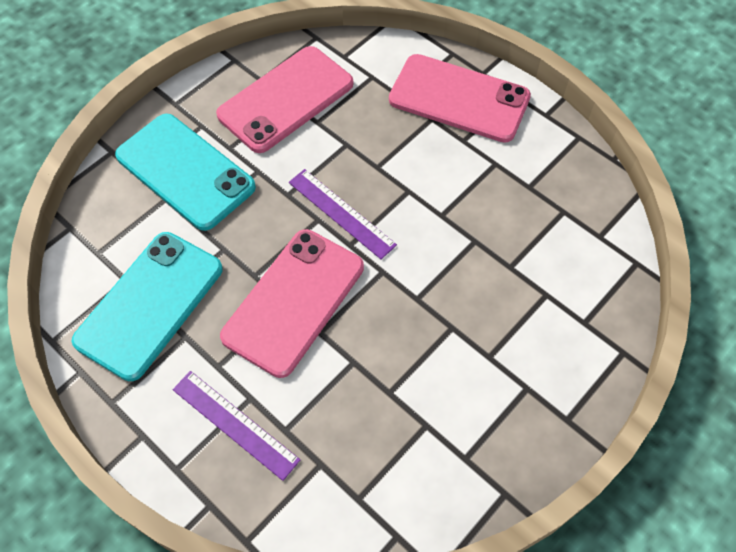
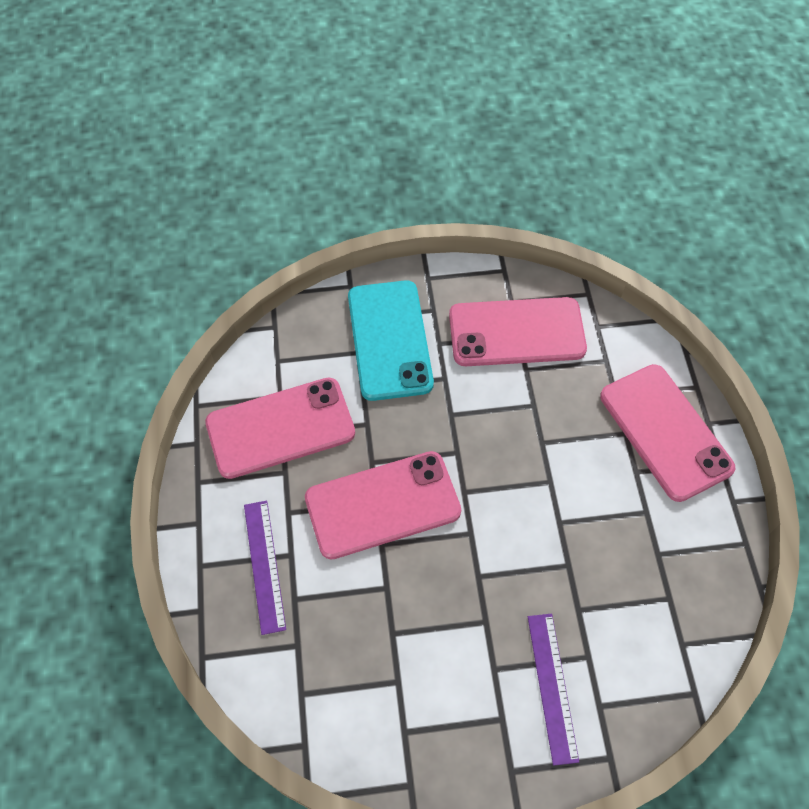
camera: 40 degrees right, 0 degrees up
(150, 304) = (280, 428): turquoise phone -> pink phone
(341, 213) = (479, 460): purple ruler -> purple ruler (552, 686)

